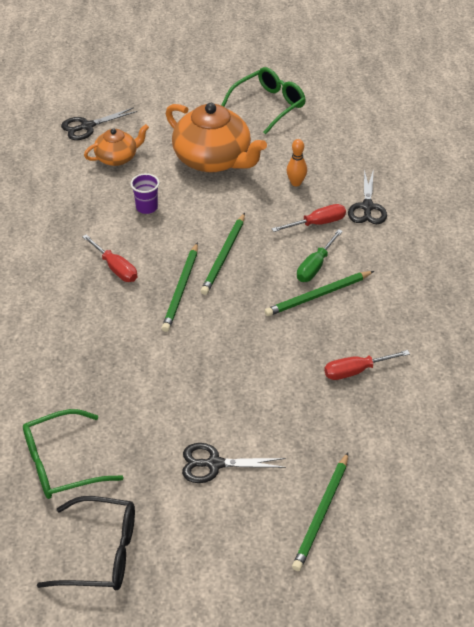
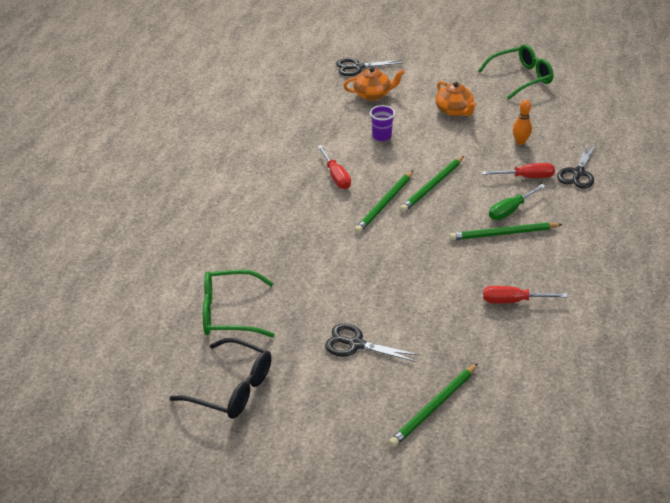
camera: 20 degrees right, 5 degrees down
(213, 159) = (454, 110): orange teapot -> orange teapot, size x0.55

